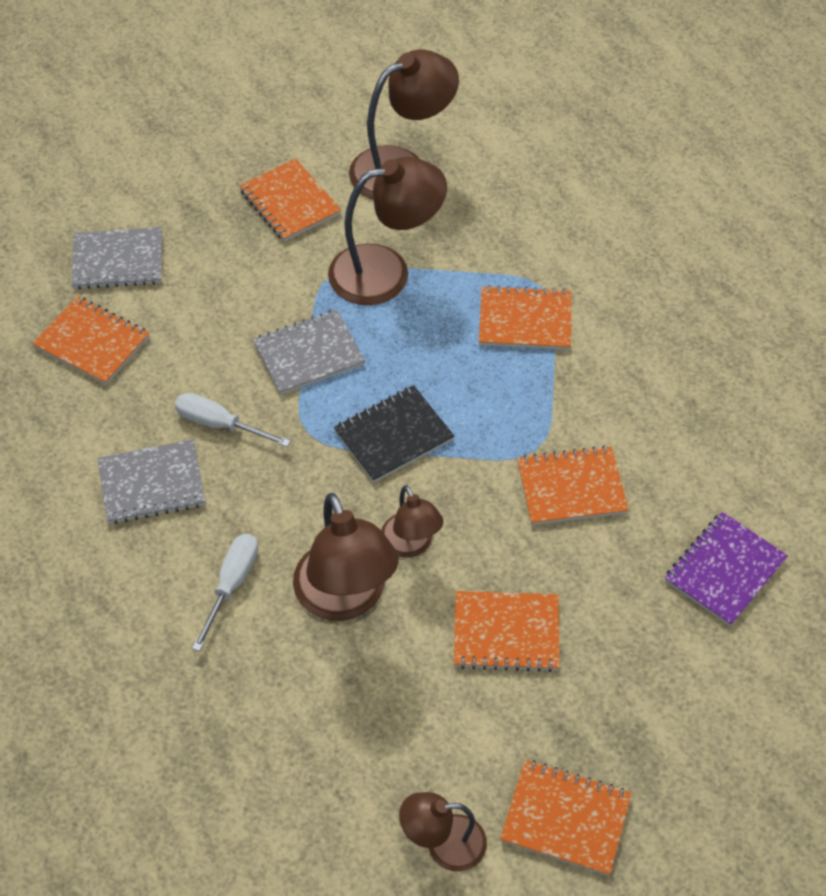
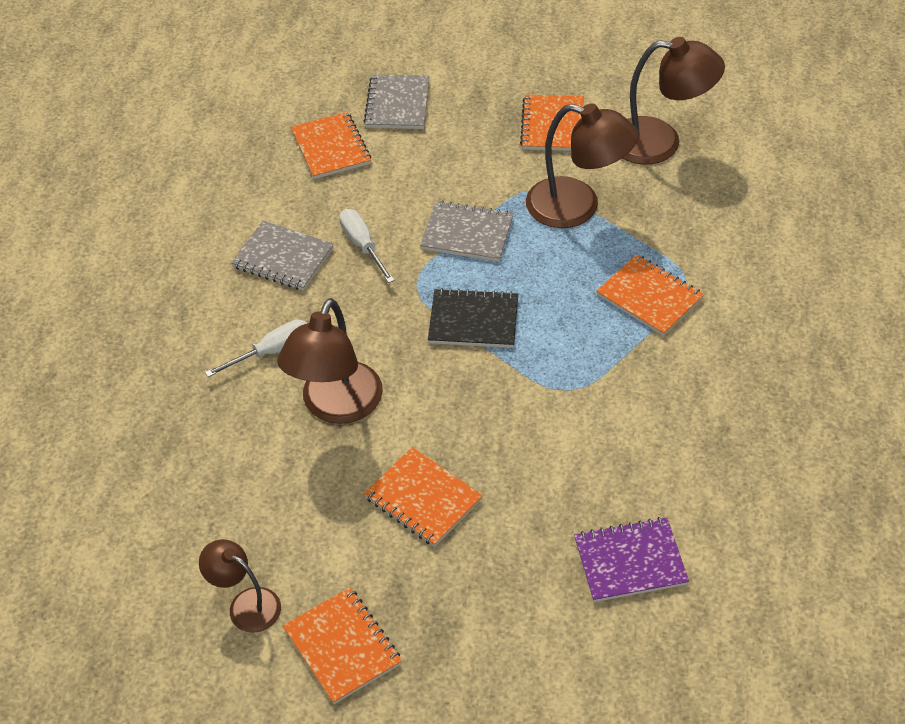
camera: 40 degrees right, 5 degrees down
(118, 261) = (397, 104): grey notebook -> grey notebook turned 60 degrees clockwise
(411, 545) = (414, 399): brown lamp -> none
(571, 487) = (568, 431): orange notebook -> none

